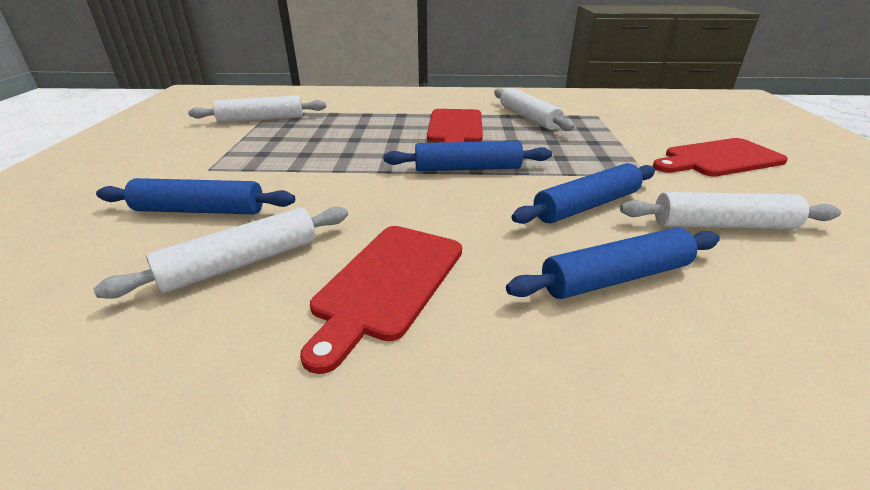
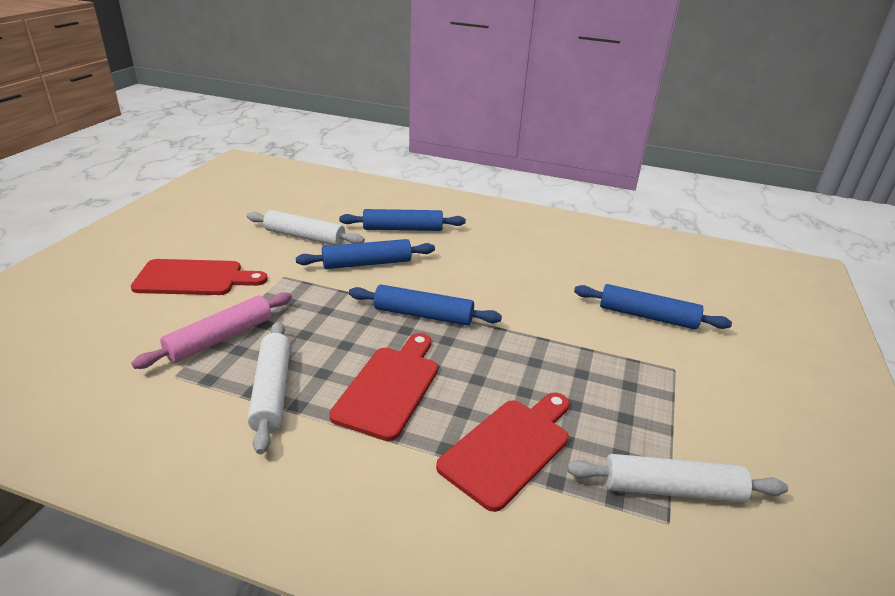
camera: 165 degrees left, 0 degrees up
(242, 263) = (596, 272): white rolling pin -> none
(387, 283) = (516, 248): red cutting board -> red cutting board (509, 448)
(607, 131) = (220, 338): none -> pink rolling pin

